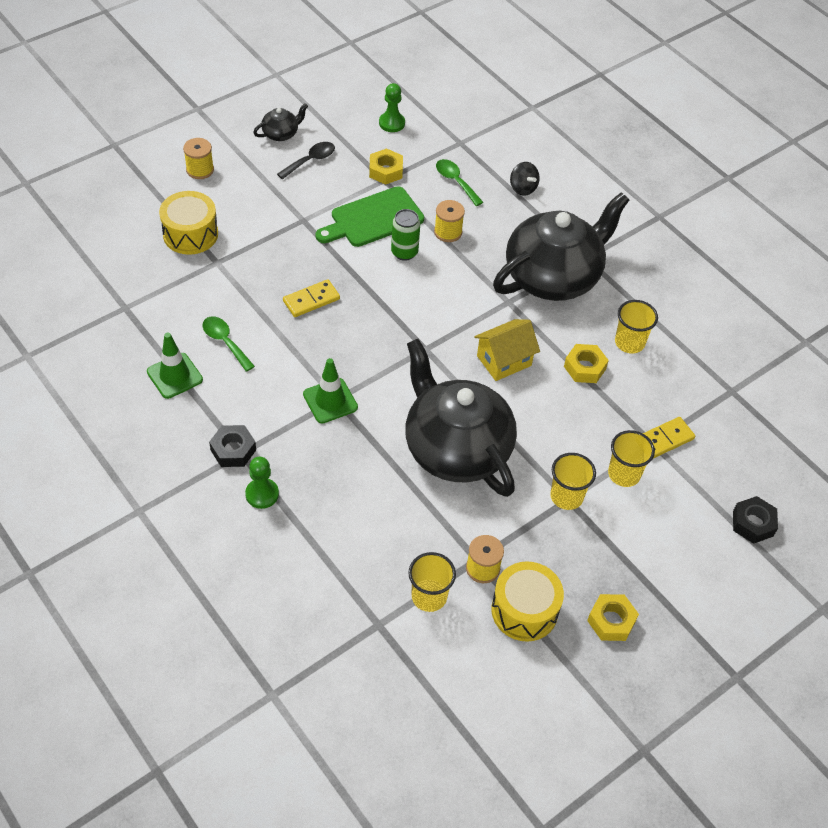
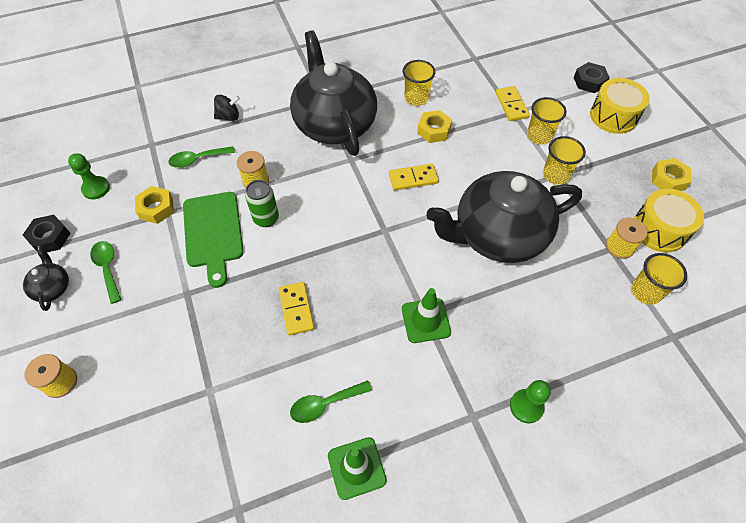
camera: 70 degrees left, 5 degrees up
(190, 234) = (155, 411): yellow drum -> yellow drum (613, 116)
(233, 450) = (468, 424): black nut -> black nut (50, 237)
(310, 160) = (107, 268): black spoon -> green spoon
(504, 361) = (413, 178): yellow house -> yellow domino

